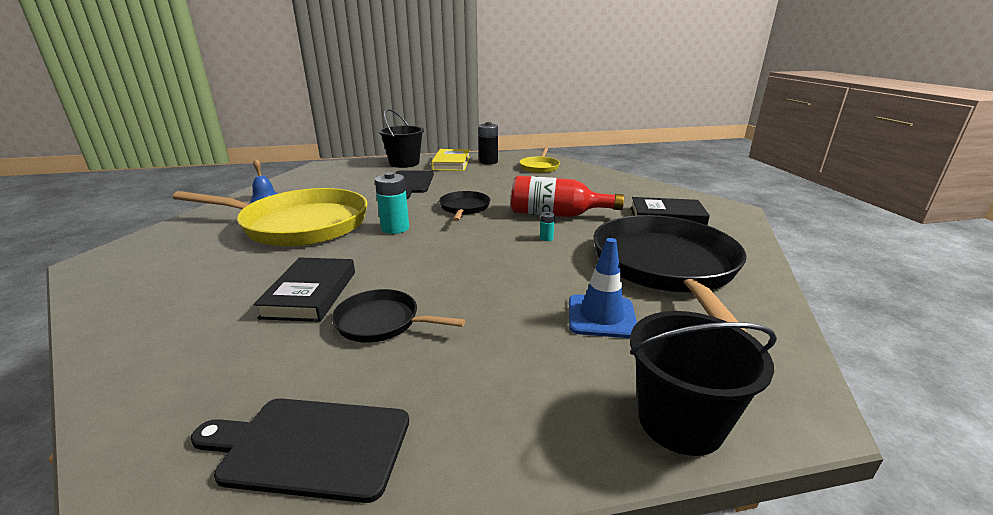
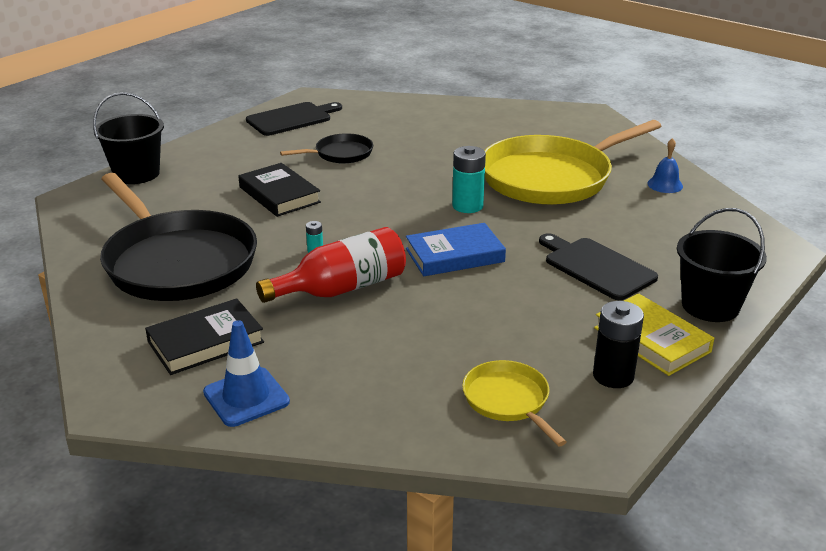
camera: 140 degrees right, 5 degrees up
(310, 294) = (413, 149): black book -> black book (279, 195)
(464, 208) = (454, 255): black pan -> blue book
(601, 316) = (207, 203): blue traffic cone -> blue traffic cone (246, 397)

